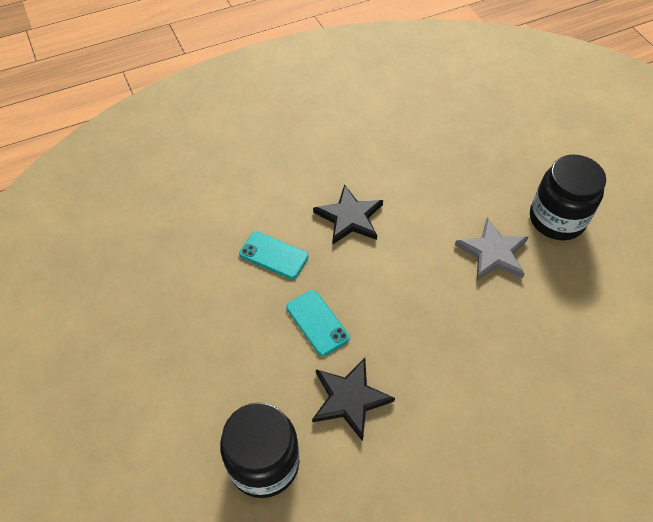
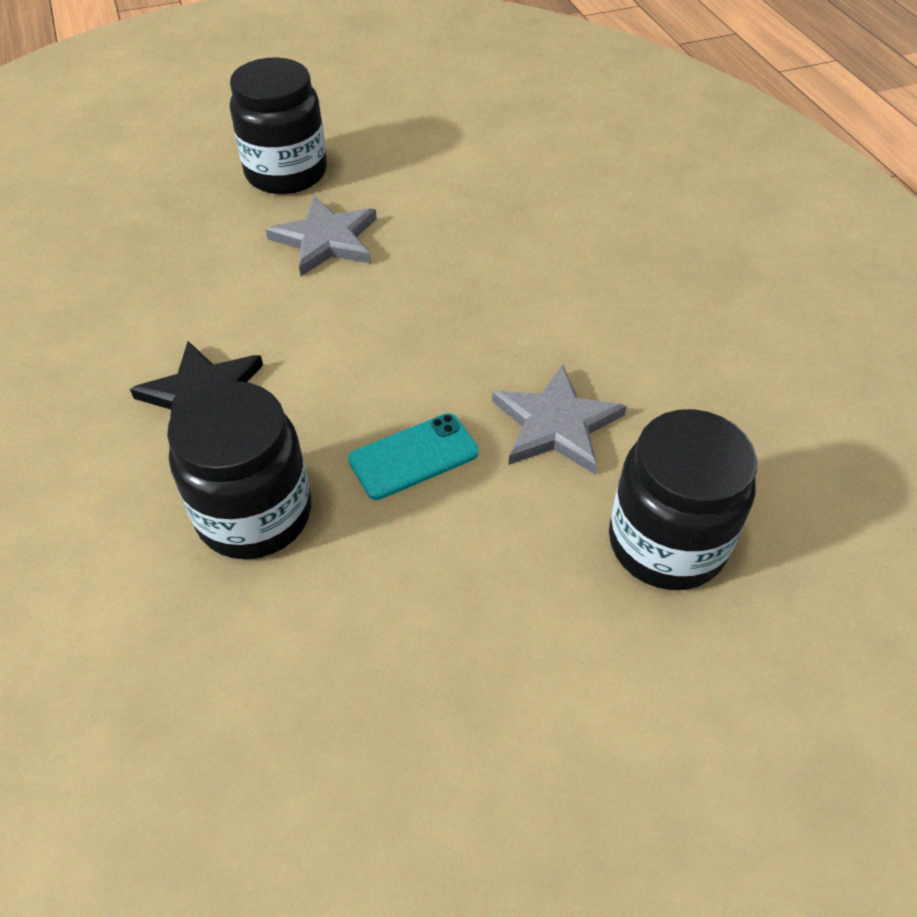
camera: 85 degrees left, 5 degrees down
(273, 255) = (254, 514): turquoise phone -> black jar
(349, 399) = (556, 424): black star -> grey star

